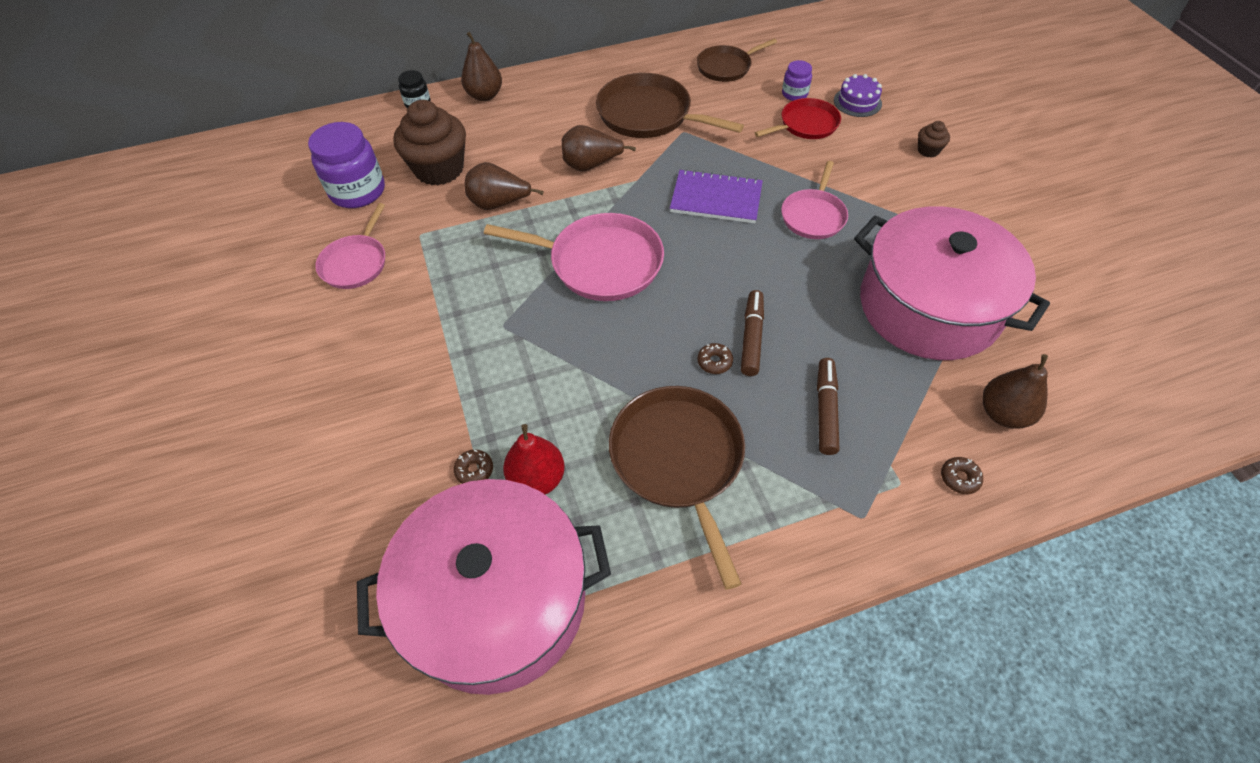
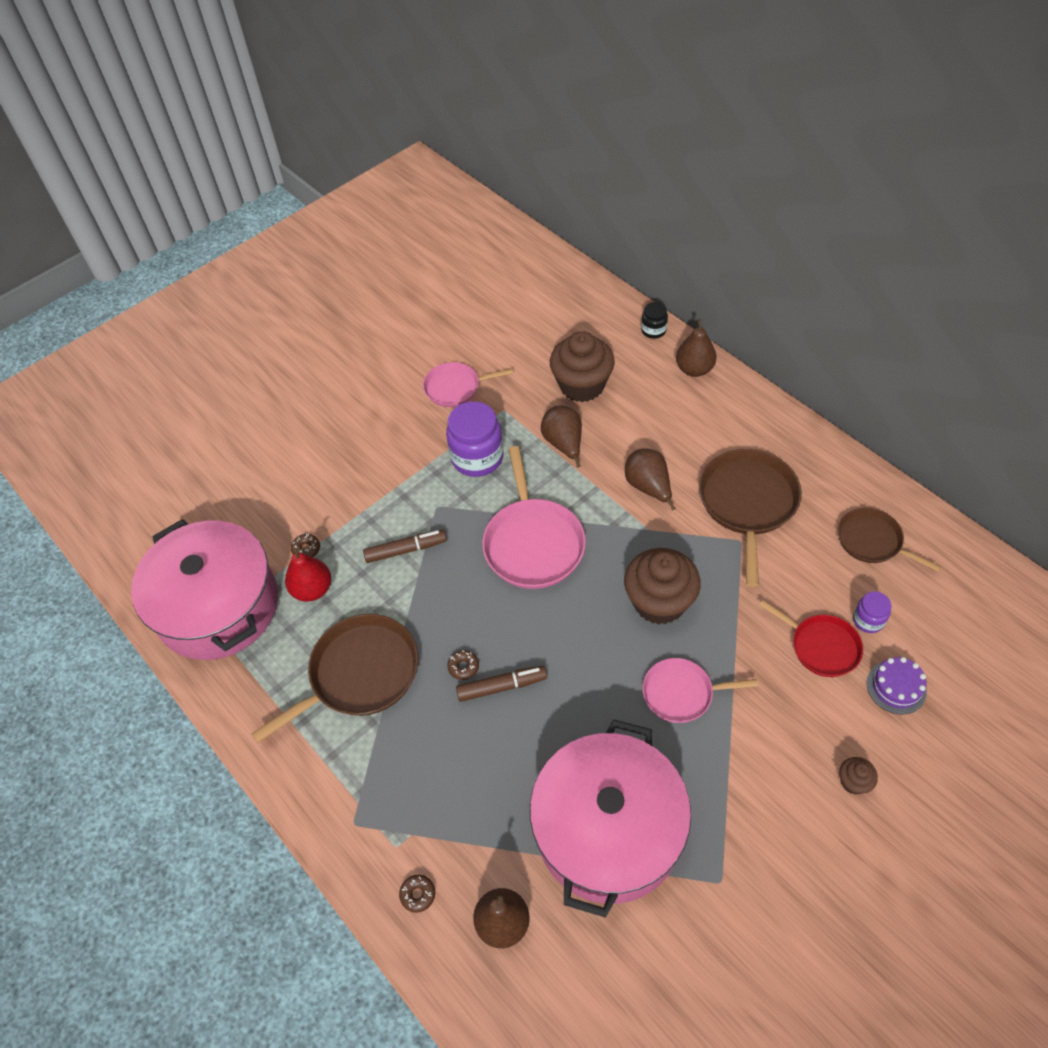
camera: 70 degrees right, 0 degrees up
(358, 191) = (528, 348): purple jar -> purple jar (477, 458)
(716, 199) = (659, 602): purple notebook -> brown cupcake
(825, 410) = (447, 768): brown marker -> brown marker (406, 550)

